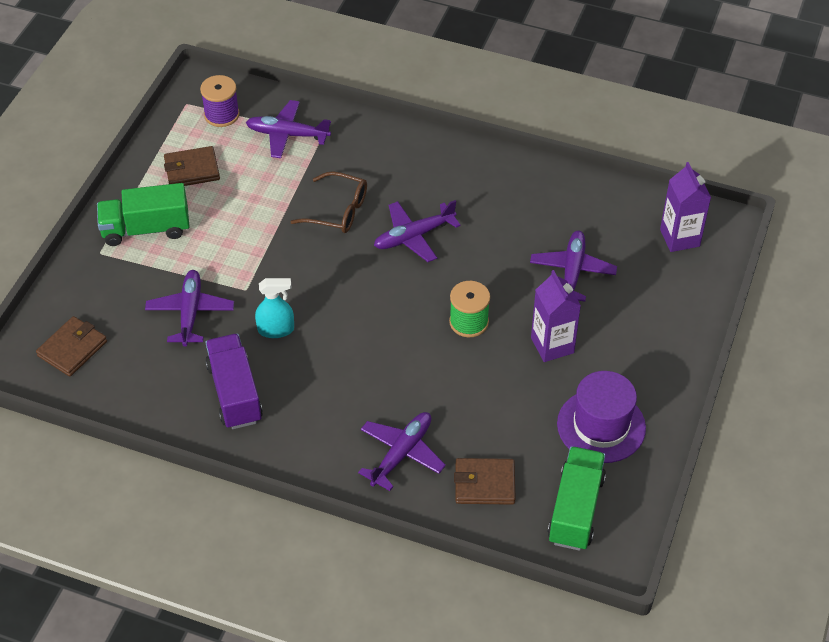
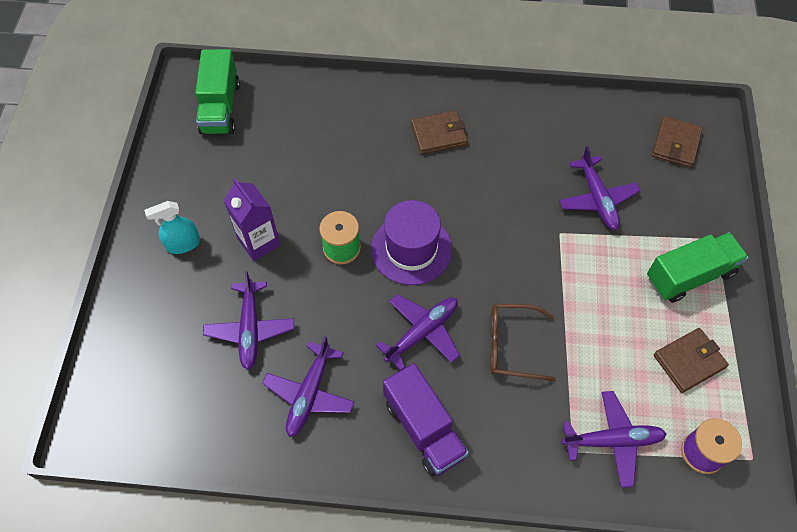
camera: 165 degrees right, 10 degrees up
(235, 393) = (521, 137): purple truck -> purple truck (424, 428)
(276, 330) = (513, 200): turquoise spray bottle -> turquoise spray bottle (183, 244)
(402, 454) = (367, 119): purple plane -> purple plane (309, 394)
(484, 484) = (295, 111): brown wallet -> brown wallet (438, 135)
(601, 426) = (206, 177): purple hat -> purple hat (411, 249)
(679, 238) = (138, 401): purple carton -> none

